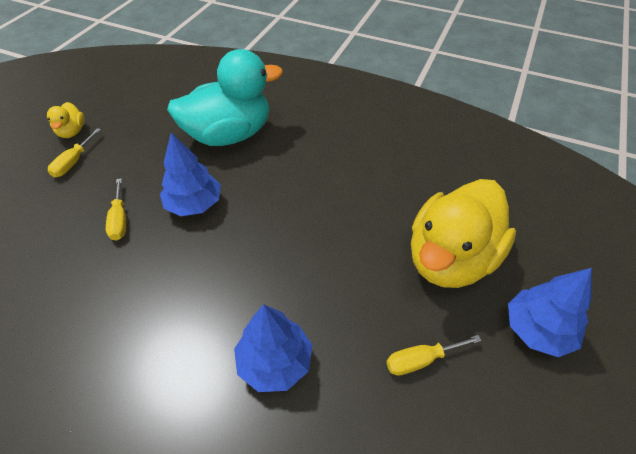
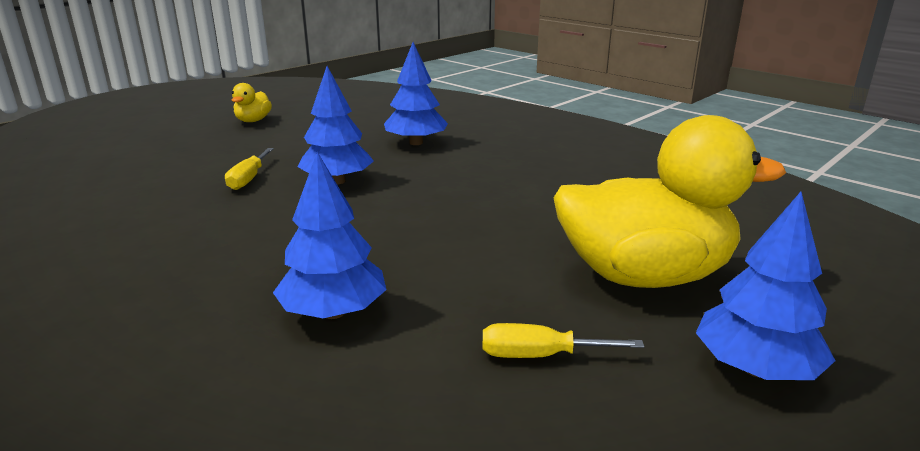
camera: 20 degrees right, 25 degrees down
(73, 162) = (237, 138): yellow screwdriver -> none
(229, 135) = (416, 143): turquoise duck -> blue tree
(450, 259) = (644, 276): yellow duck -> yellow duck turned 150 degrees counterclockwise

